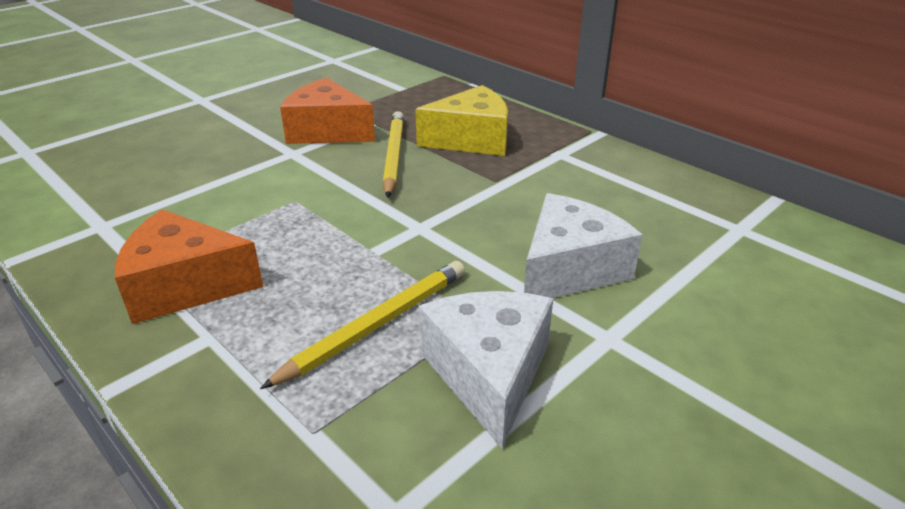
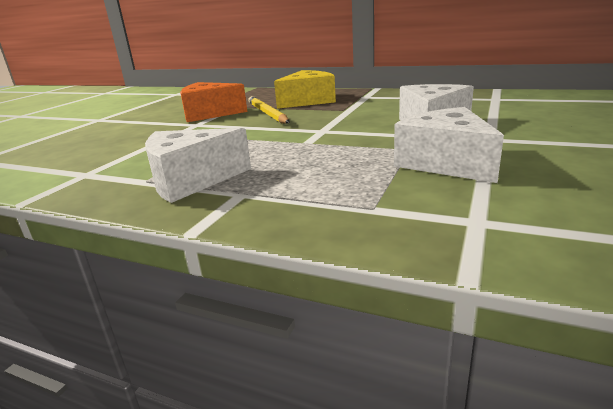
camera: 20 degrees left, 10 degrees down
(185, 286) = (191, 180): orange cheese -> white cheese
(376, 325) = (350, 164): yellow pencil -> none

